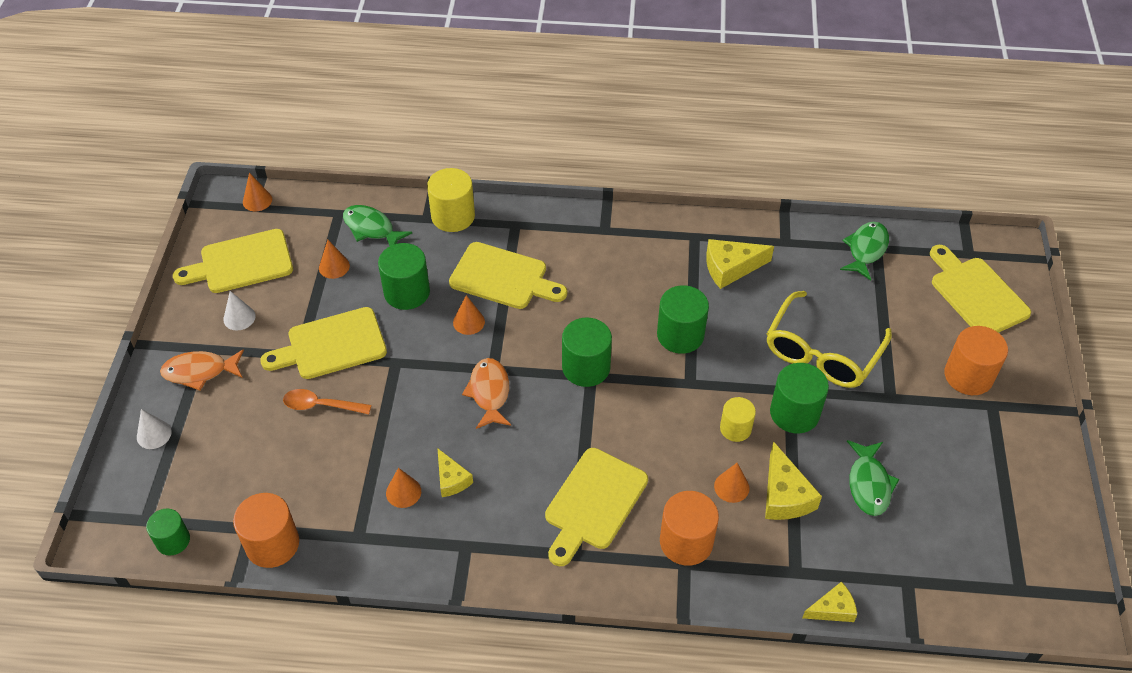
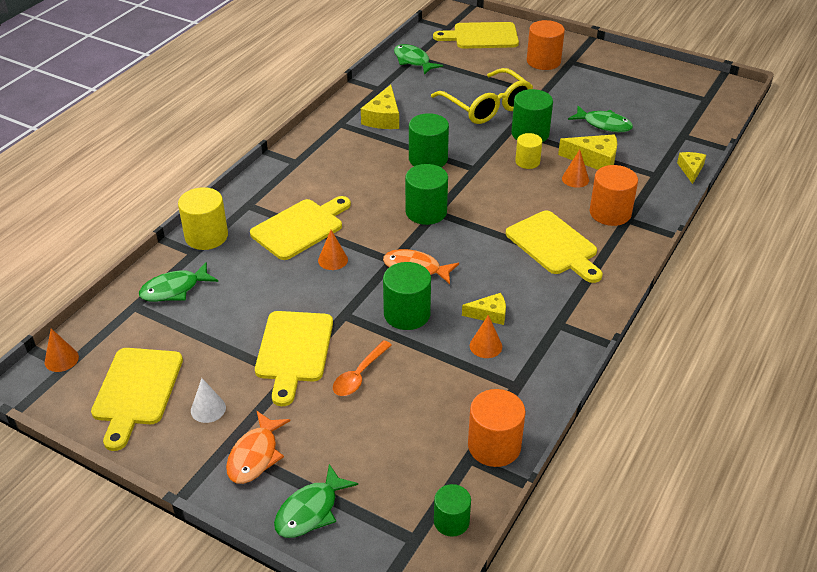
camera: 65 degrees left, 10 degrees down
(154, 434) = (310, 510): white cone -> green fish
(334, 266) = (199, 326): orange cone -> none
(407, 292) = (270, 287): green cylinder -> green cylinder (407, 314)

